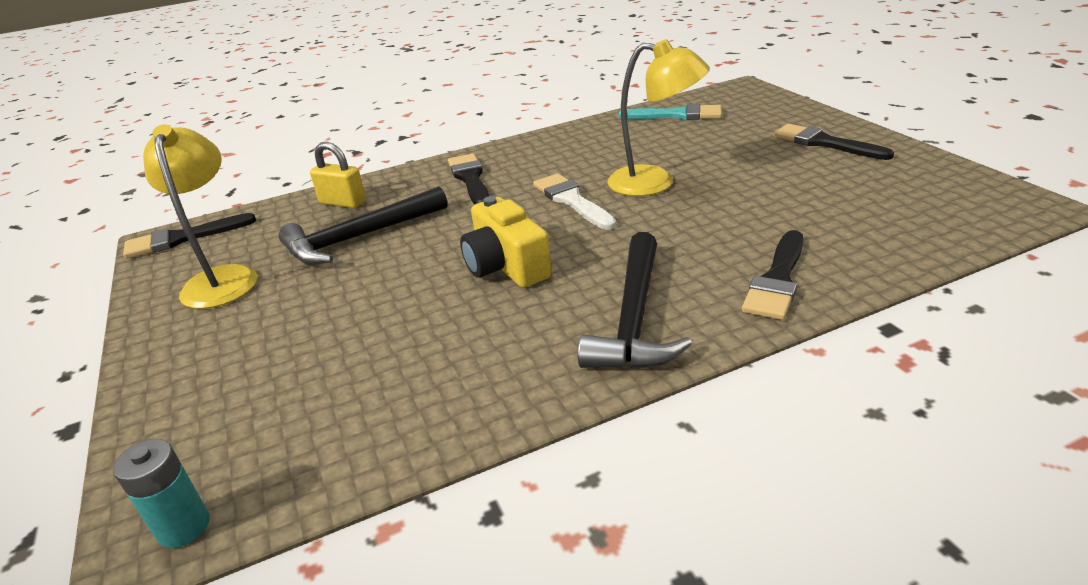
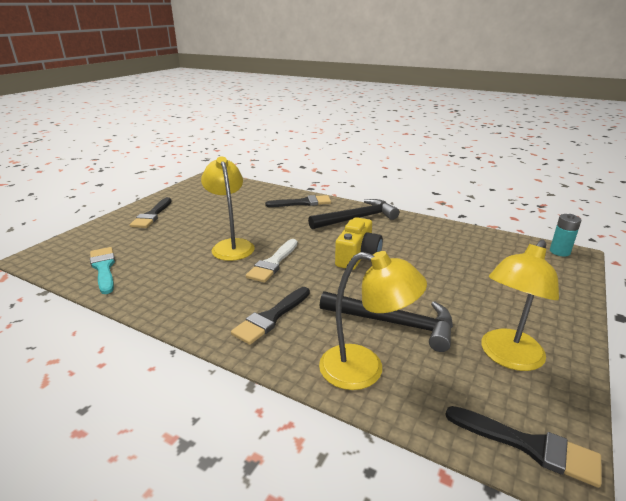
camera: 130 degrees left, 5 degrees down
(343, 202) = (365, 369): yellow padlock -> yellow lamp

